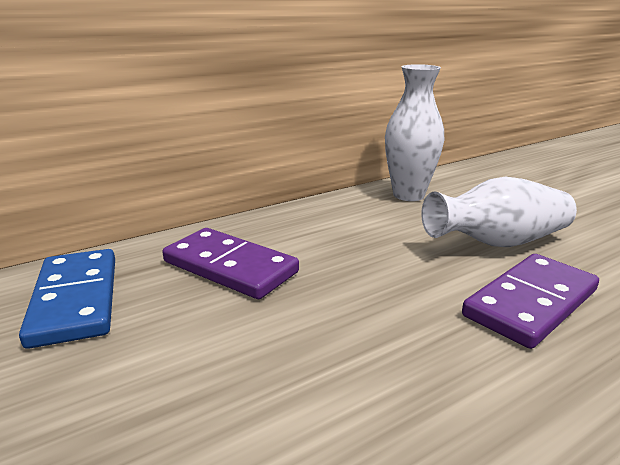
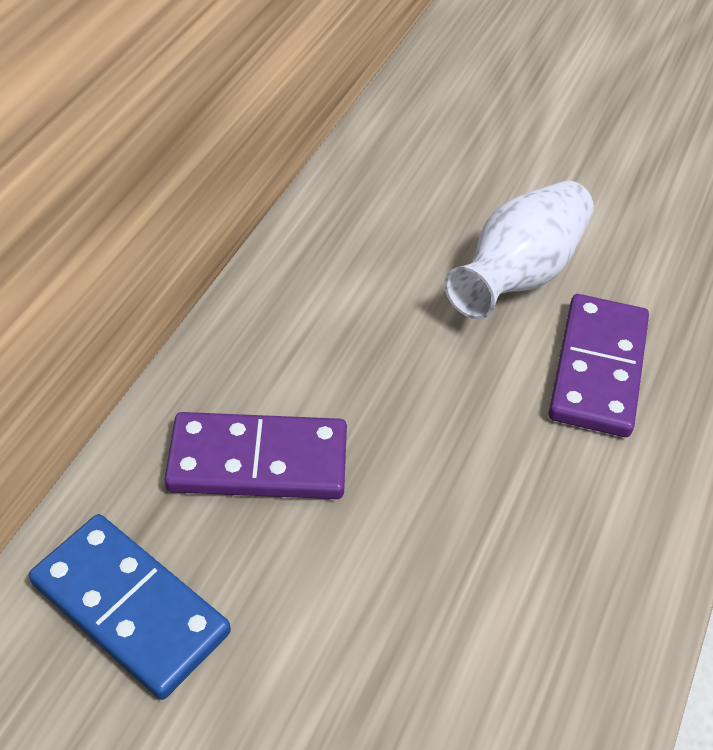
camera: 35 degrees left, 25 degrees up
(408, 195) = (359, 207): white vase -> none

